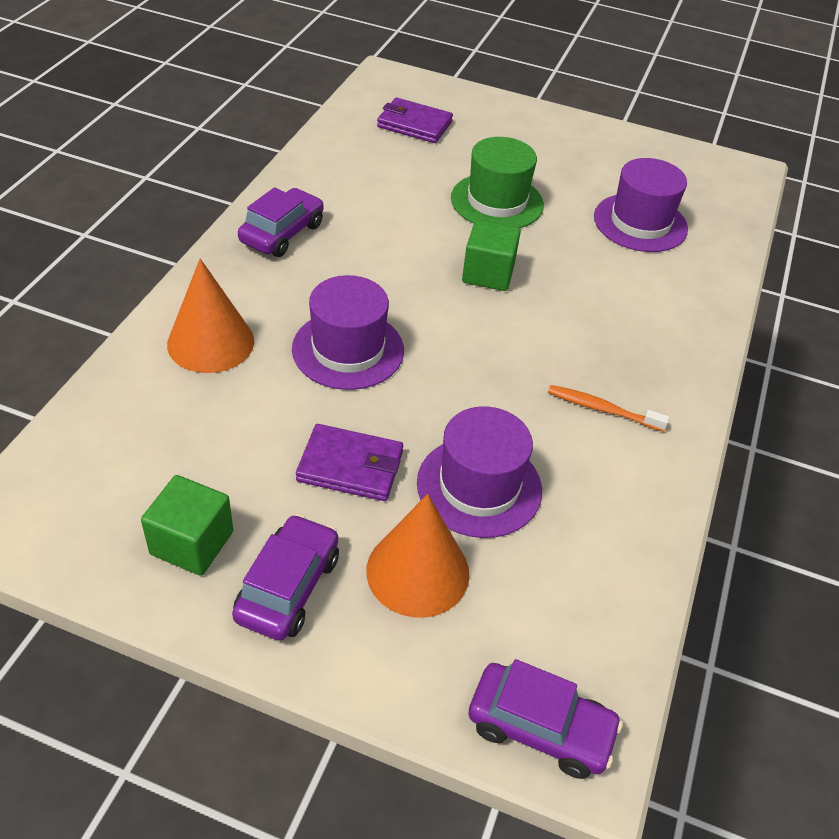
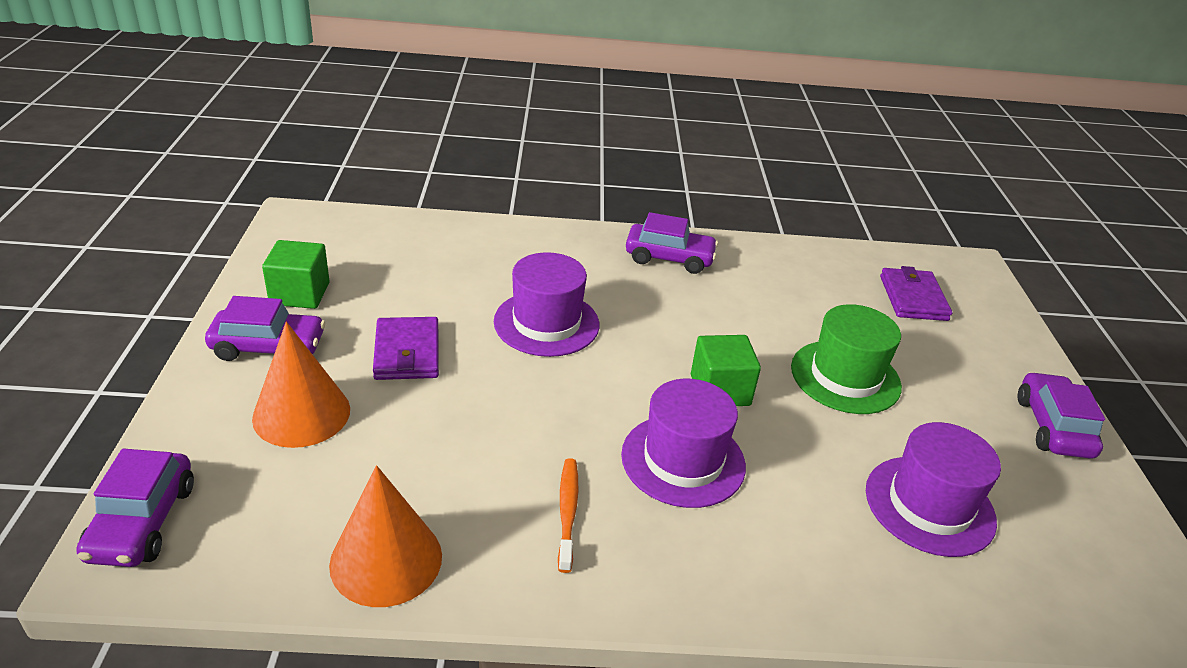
camera: 70 degrees right, 10 degrees down
(210, 342) = (510, 254): orange cone -> orange cone (386, 560)
(479, 486) = (415, 434): purple hat -> purple hat (683, 460)
(583, 135) = (1053, 427): none -> purple car

